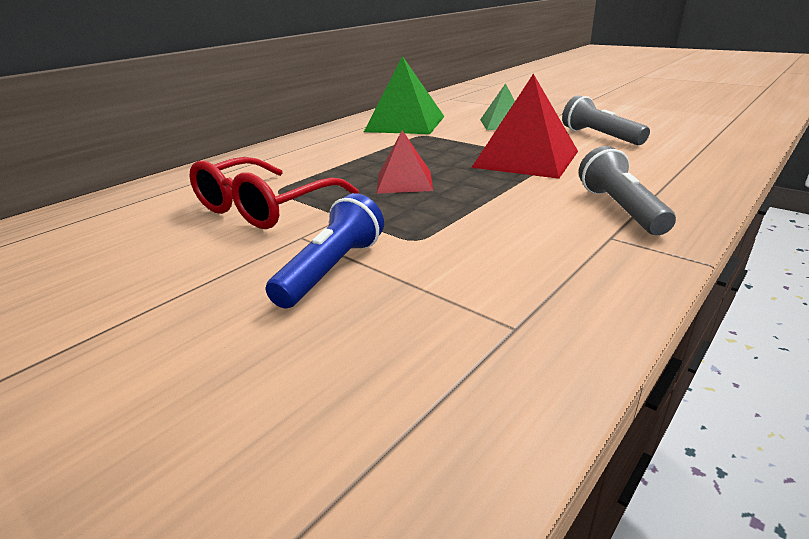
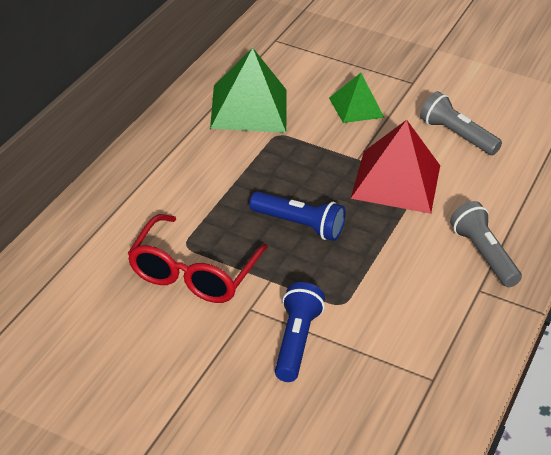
camera: 20 degrees left, 10 degrees up
(404, 181) = (298, 225): red pyramid -> blue flashlight

